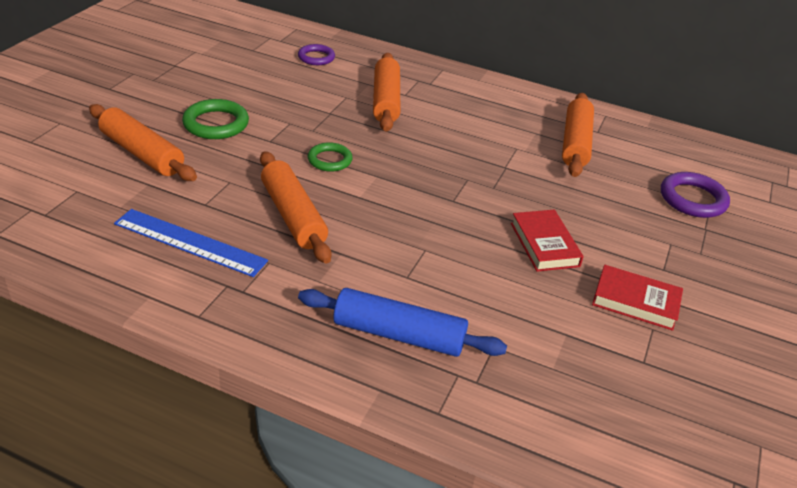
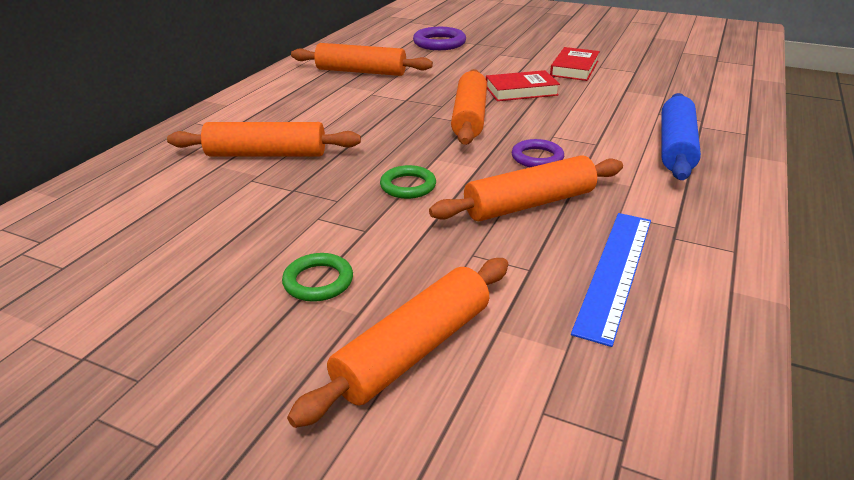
camera: 85 degrees left, 5 degrees down
(216, 124) = (318, 281): green ring -> green ring, size x0.66
(316, 57) = (123, 205): purple ring -> purple ring (537, 158)
(465, 201) = (469, 117): none -> orange rolling pin

